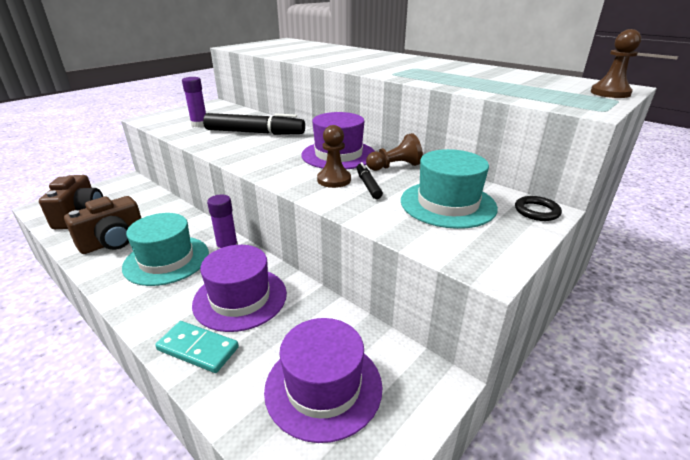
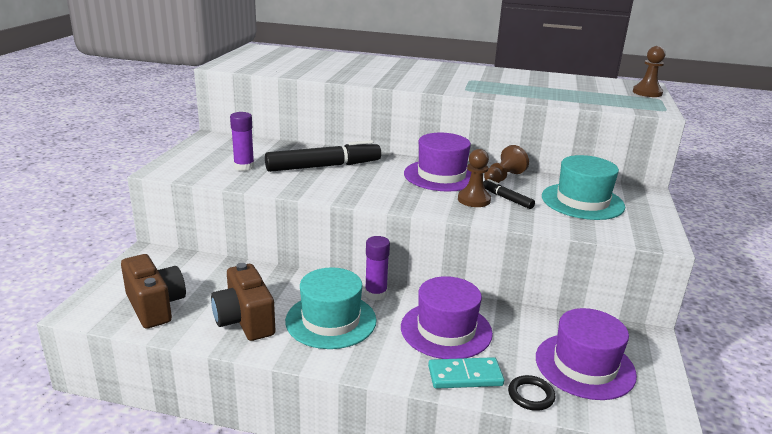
camera: 30 degrees left, 5 degrees down
(113, 242) = (245, 320): brown camera -> brown camera turned 135 degrees clockwise
(536, 211) = (642, 194): black ring -> black ring (531, 395)

